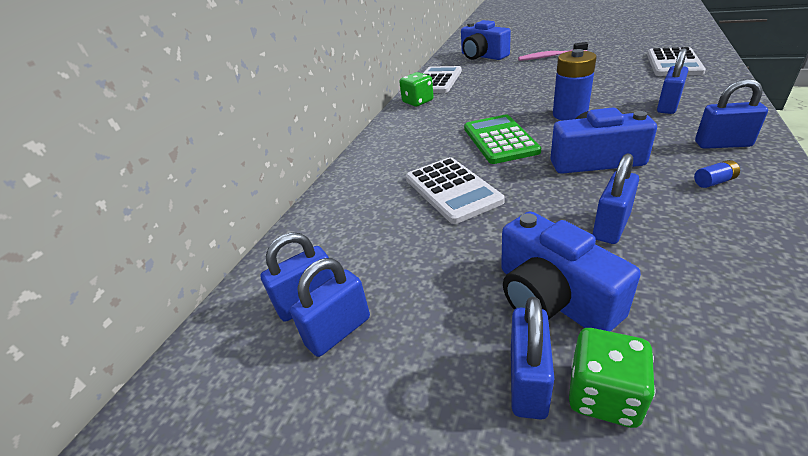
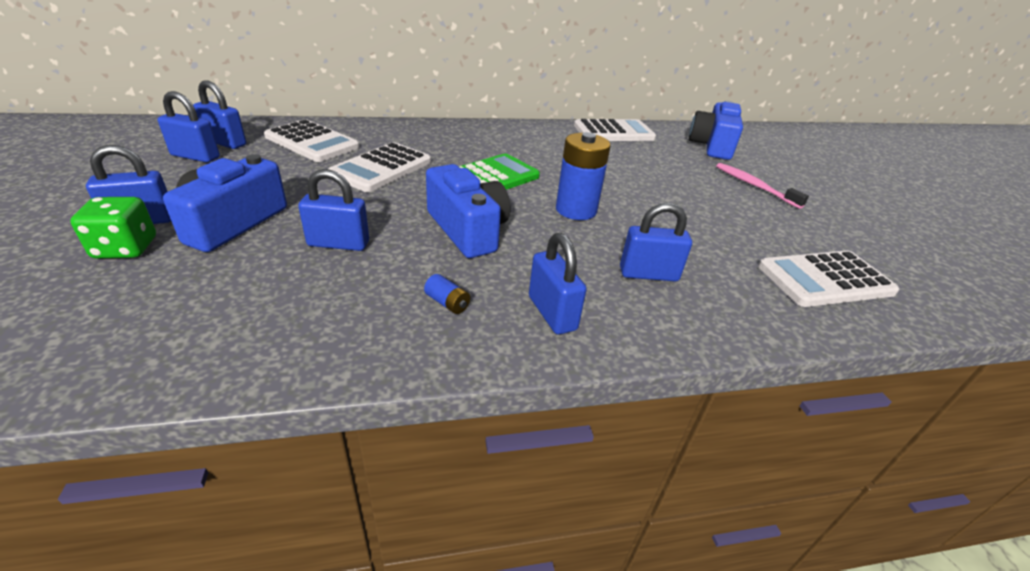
camera: 50 degrees right, 0 degrees up
(355, 229) = (312, 142): none -> white calculator
(418, 102) = (553, 130): green dice -> none

